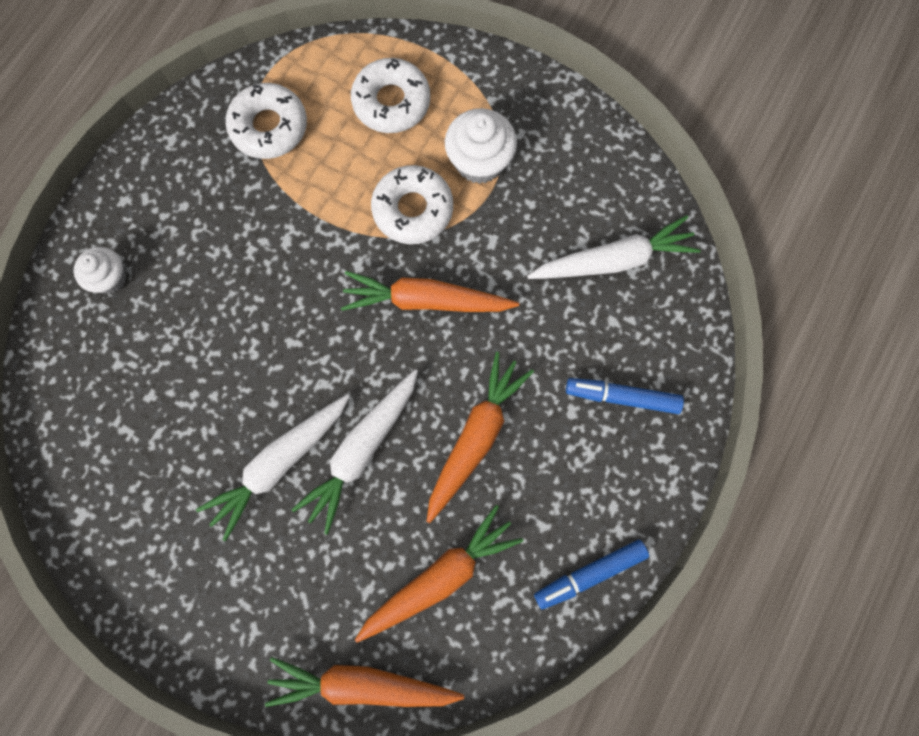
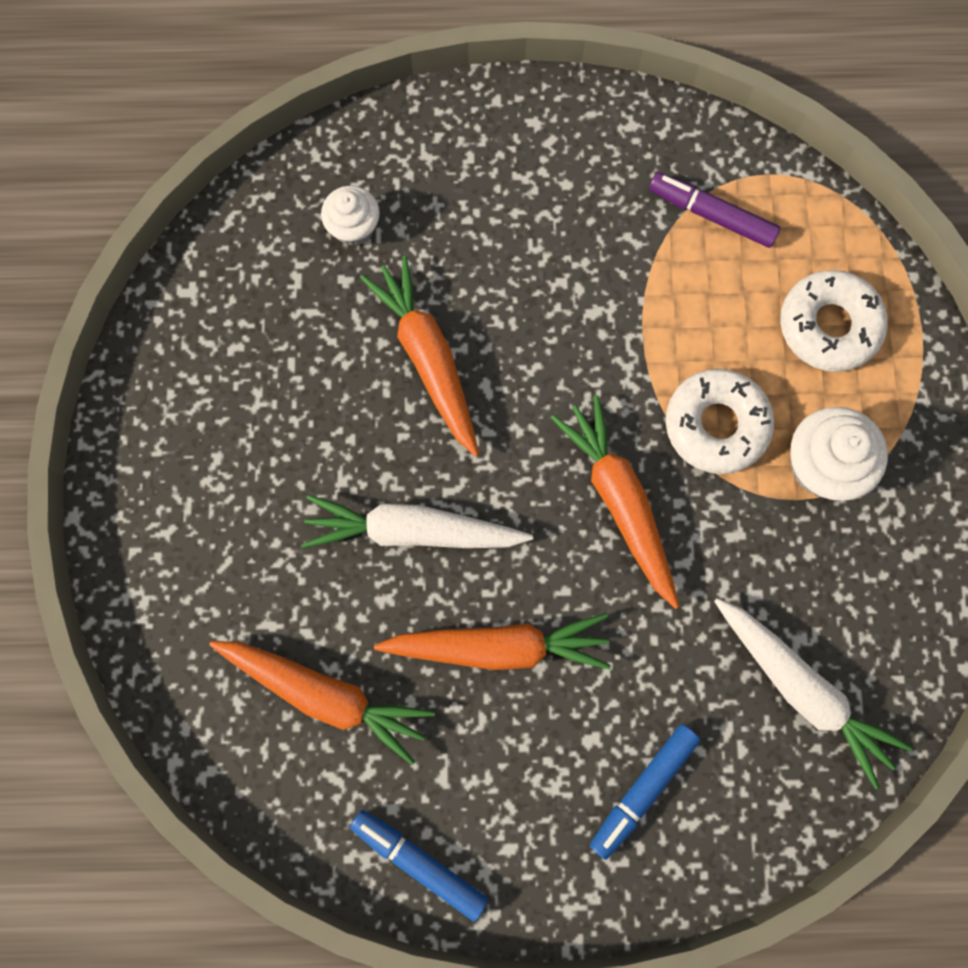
camera: 60 degrees right, 0 degrees up
(110, 278) = (443, 163): white cupcake -> white cupcake (354, 227)
(269, 127) = (711, 215): white donut -> purple marker
(279, 464) = (349, 453): white carrot -> none
(361, 684) = (172, 675): orange carrot -> orange carrot (427, 358)
(622, 397) = (643, 790): blue marker -> blue marker turned 120 degrees counterclockwise

